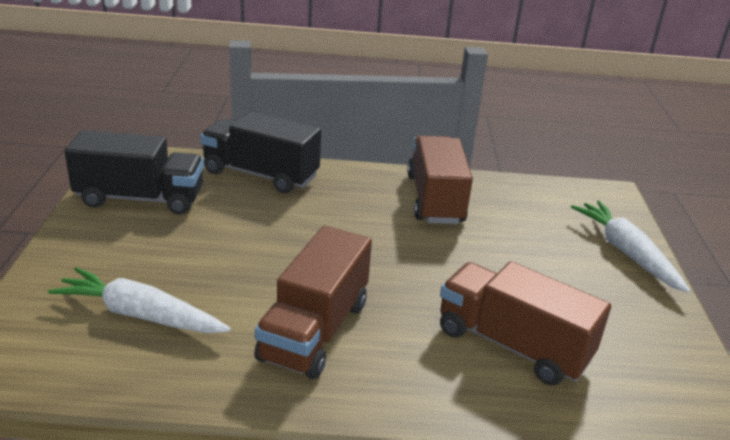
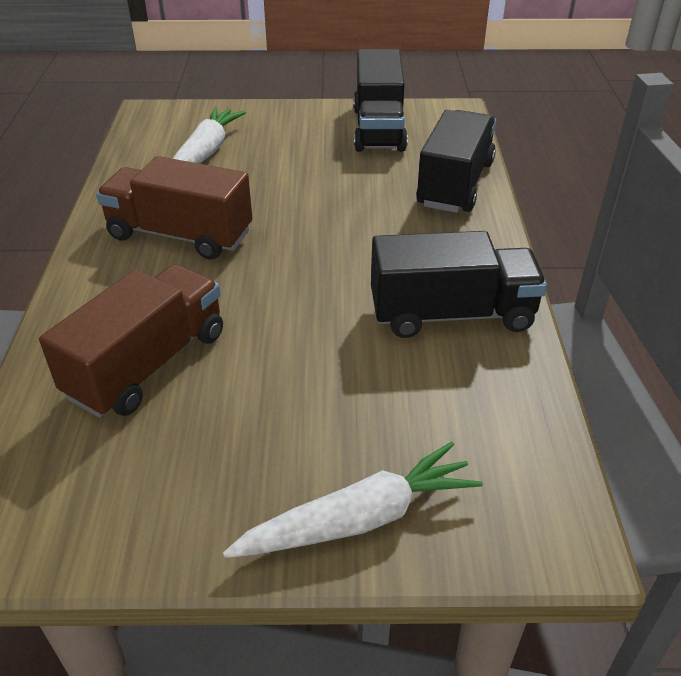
camera: 90 degrees right, 10 degrees up
(435, 199) = (452, 314): brown truck -> black truck

